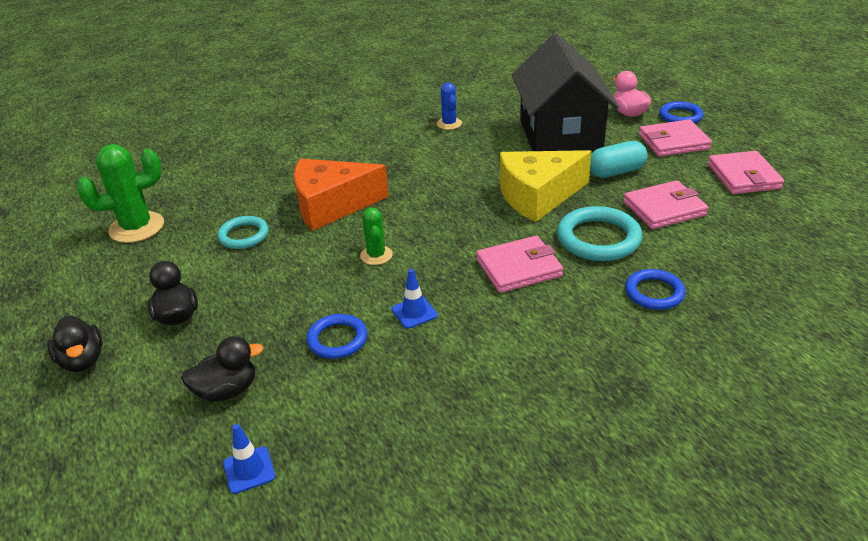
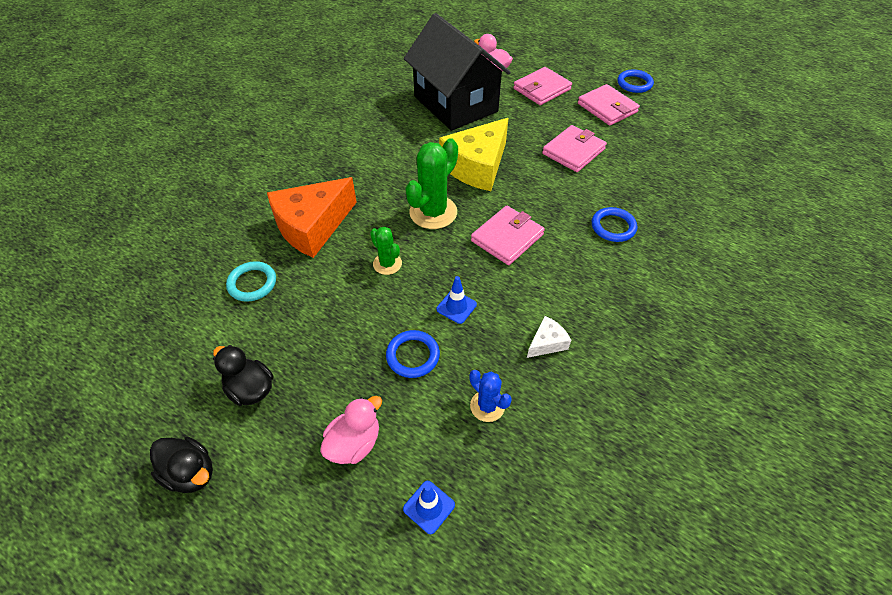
camera: 30 degrees left, 15 degrees up
(137, 227) = (134, 310): green cactus -> green cactus (433, 212)
(227, 391) = (354, 443): black duck -> pink duck
(449, 124) = (357, 114): blue cactus -> blue cactus (487, 406)
(484, 376) = (547, 343): none -> white cheese
(598, 239) = (546, 192): turquoise ring -> none
(616, 172) = (519, 127): turquoise capsule -> none
(680, 116) = (531, 64): blue ring -> blue ring (634, 83)

